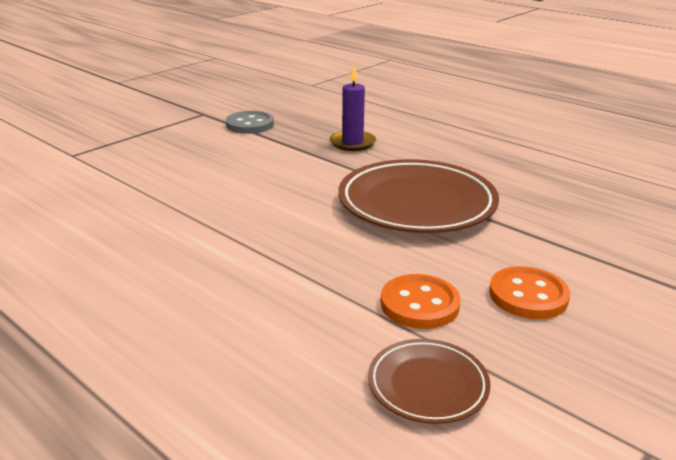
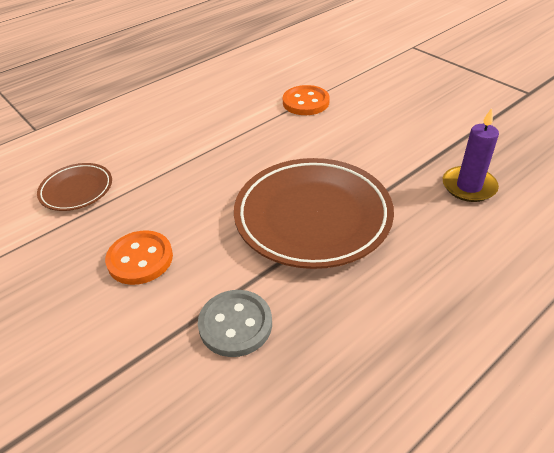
camera: 100 degrees right, 15 degrees up
(250, 124) = (506, 120): grey button -> grey button (235, 324)
(419, 304) = (155, 197): orange button -> orange button (306, 102)

